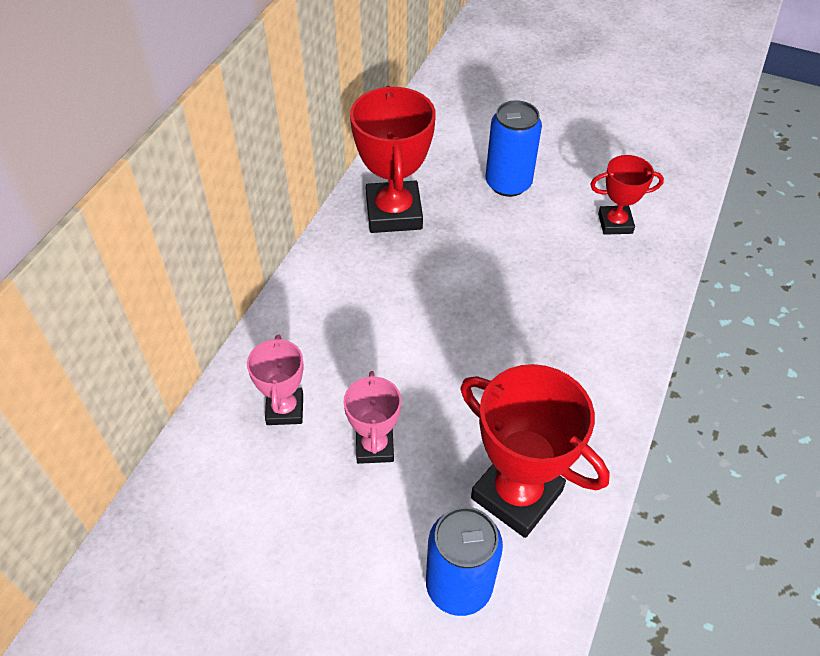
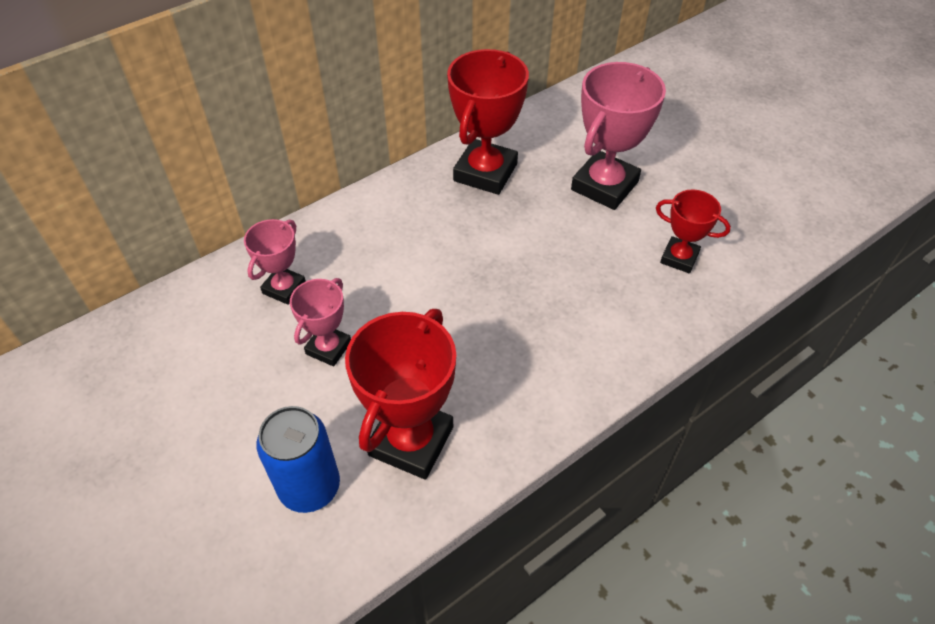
camera: 30 degrees right, 0 degrees up
(508, 183) = (604, 186): blue can -> pink trophy
(516, 494) = (411, 441): red trophy -> red trophy turned 45 degrees clockwise

